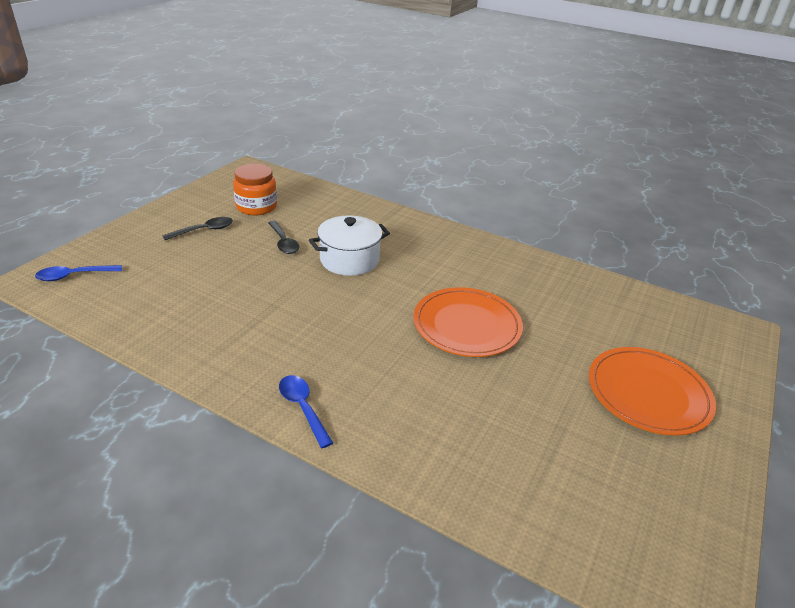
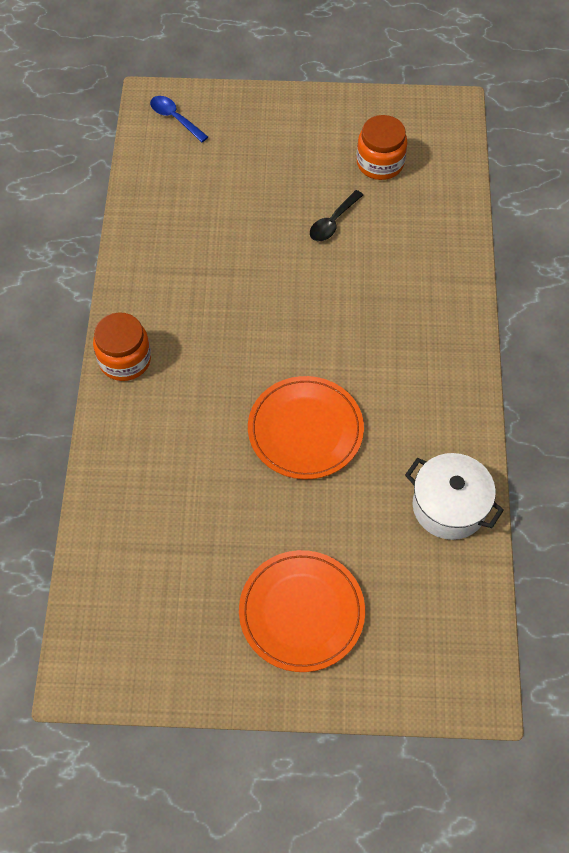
camera: 65 degrees right, 25 degrees up
(204, 230) = (305, 152): black spoon -> none
(303, 408) = (125, 360): blue spoon -> orange jar
(349, 260) = (344, 289): white pot -> white pot (449, 506)

